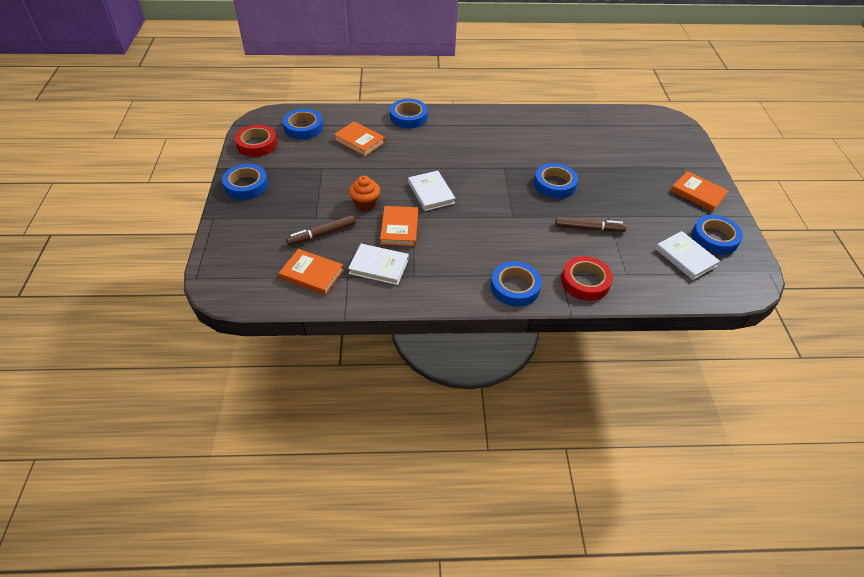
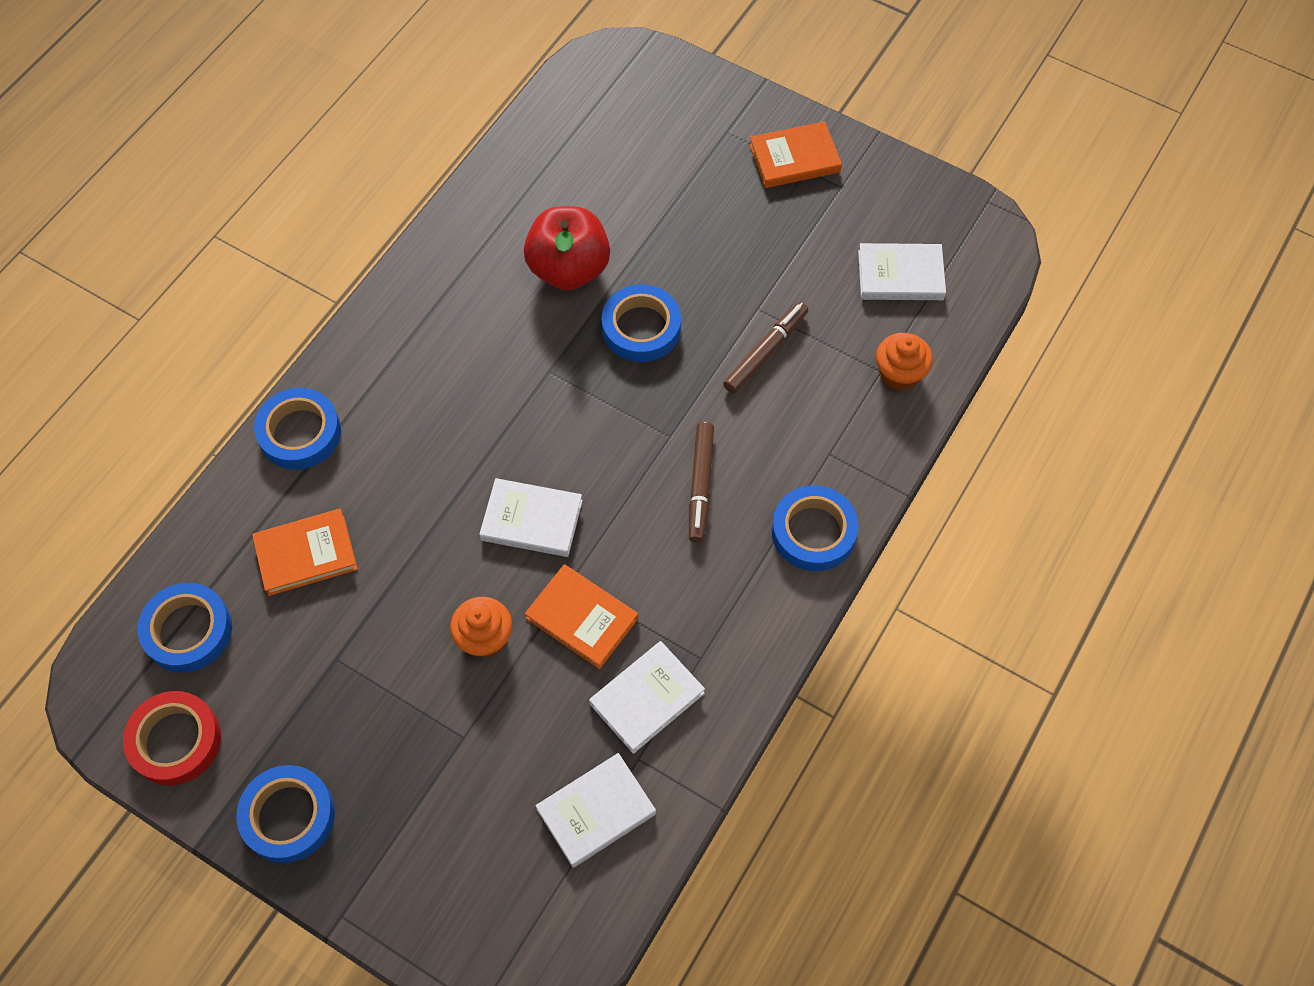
camera: 55 degrees left, 15 degrees up
(311, 274) = (596, 811): orange book -> white book
(322, 234) = (512, 748): brown marker -> brown marker (700, 485)
(557, 151) = (569, 269): none -> red apple
(585, 282) = (862, 433): red tape -> none
(632, 281) = (899, 374): none -> orange cupcake
(714, 238) = (890, 211): blue tape -> none

